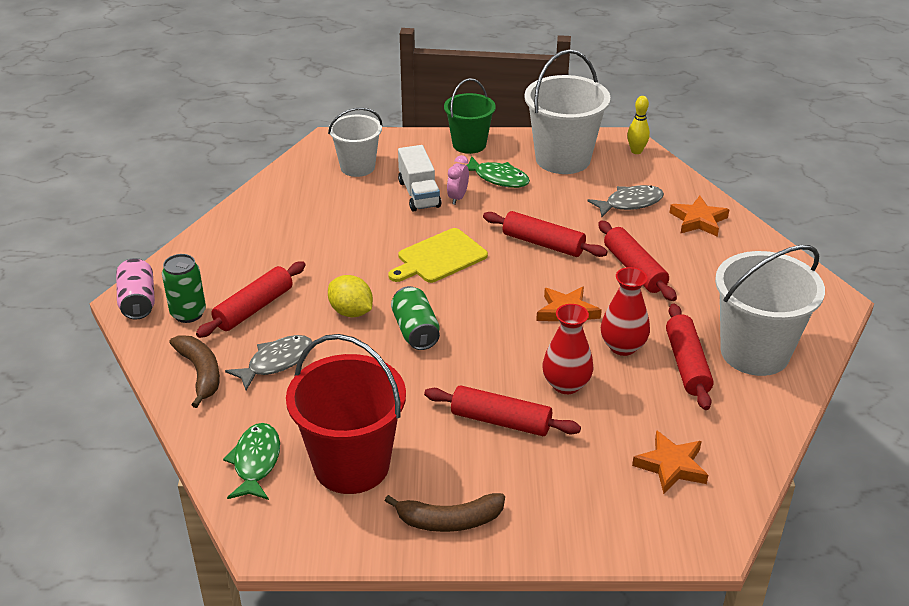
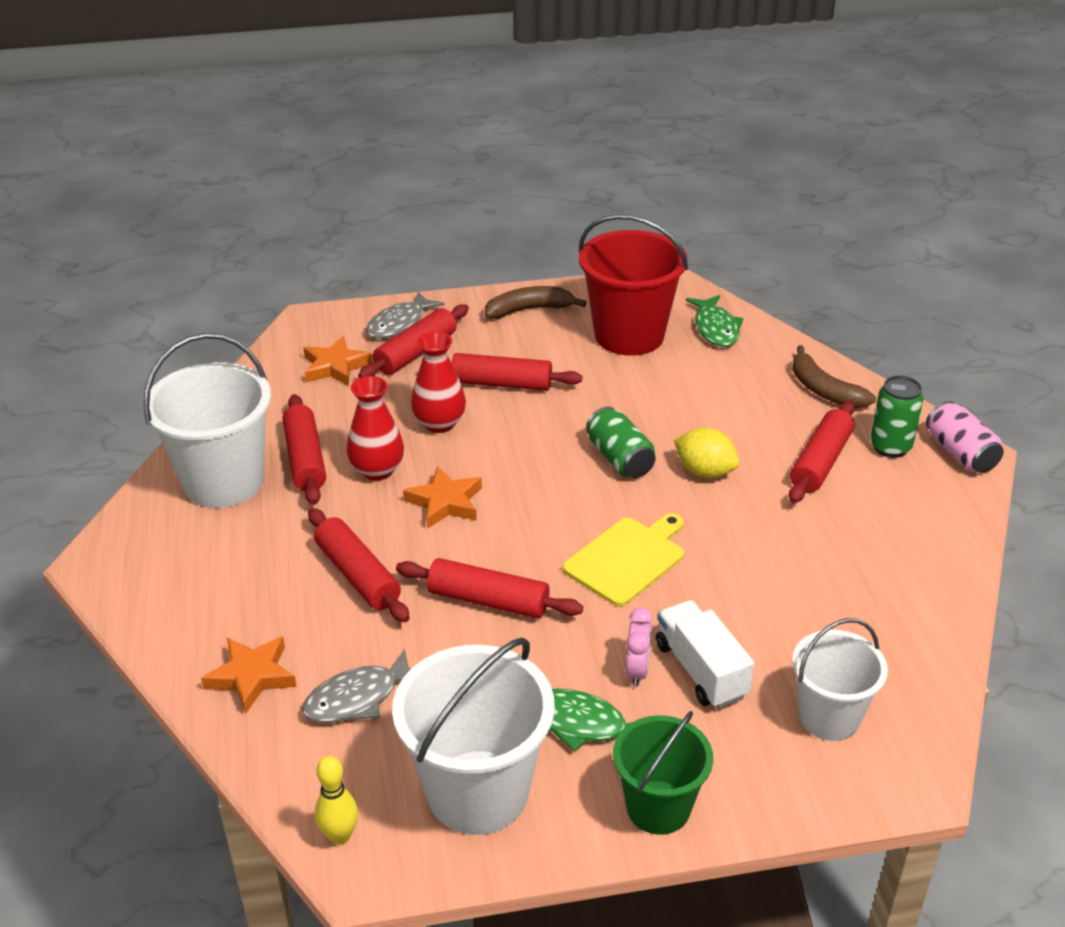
camera: 170 degrees right, 0 degrees up
(276, 362) = (754, 409): grey fish -> grey fish (399, 324)
(585, 474) = (416, 352): none -> red rolling pin

